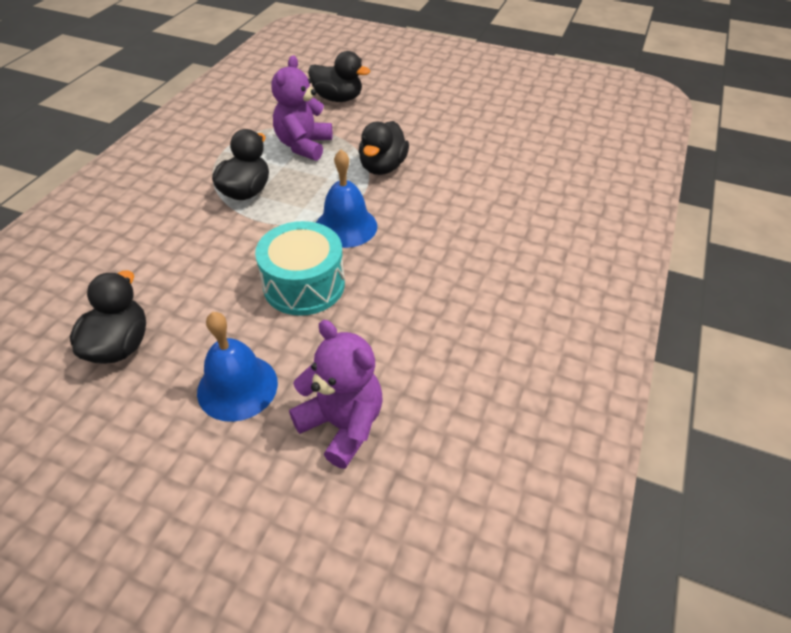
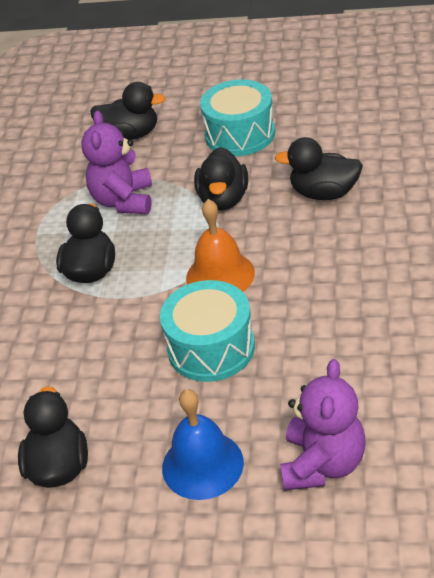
camera: 10 degrees left, 5 degrees down
(342, 424) = (323, 464): purple teddy bear -> purple teddy bear turned 75 degrees clockwise
(346, 226) = (220, 275): blue bell -> orange bell
(423, 121) = (240, 134): none -> turquoise drum
(467, 186) = (324, 193): none -> black duck

